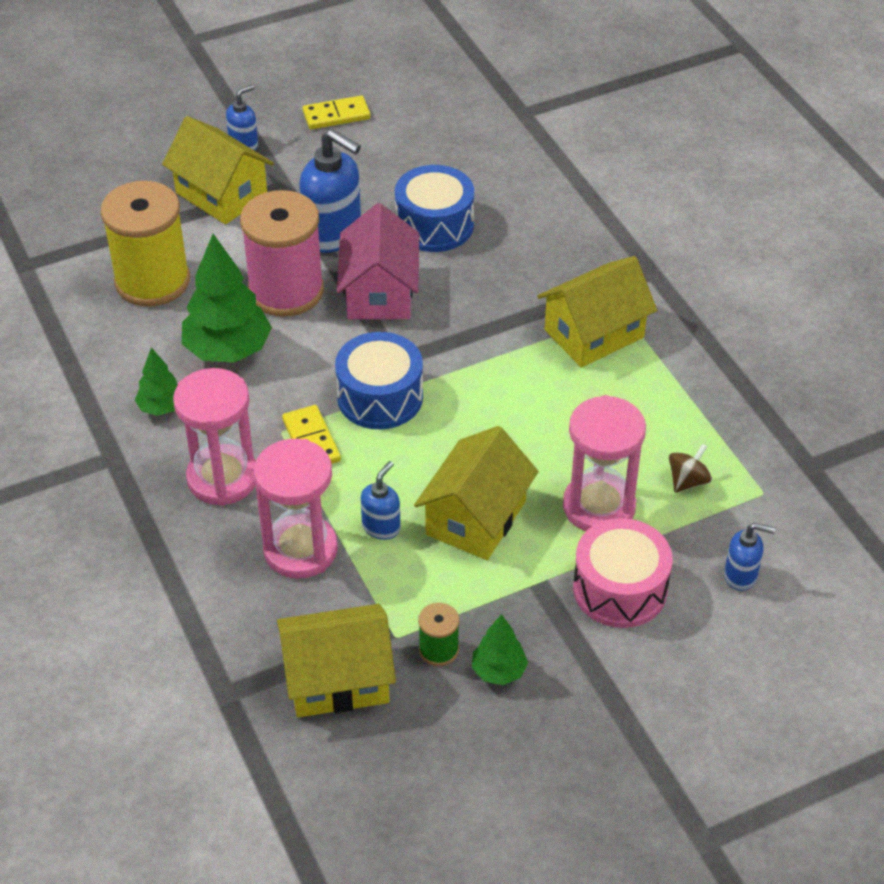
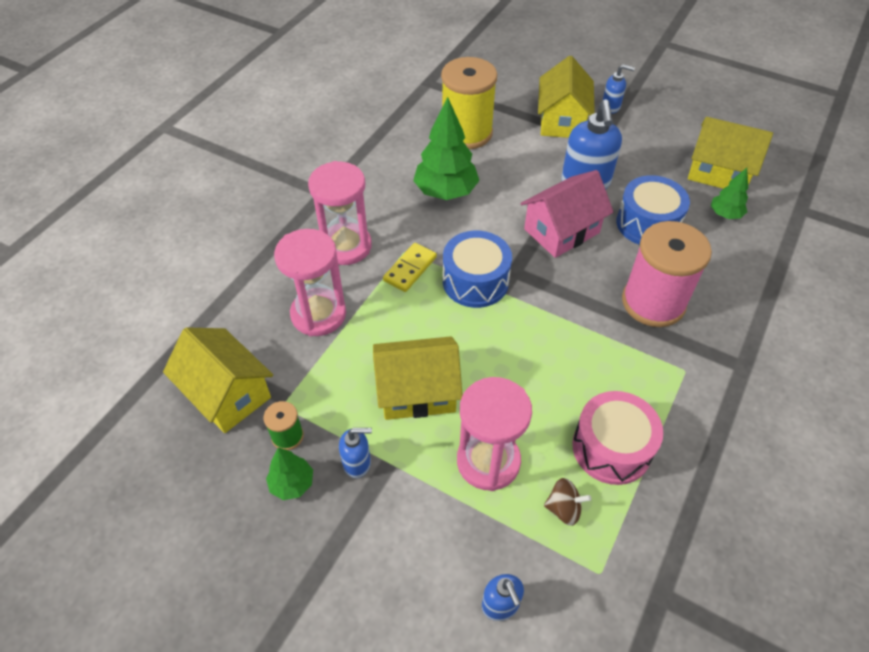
camera: 55 degrees right, 5 degrees up
(162, 407) = (377, 190): green tree -> green tree (725, 214)
(286, 291) = (517, 189): pink spool -> pink spool (653, 302)
(336, 115) = (682, 129): yellow domino -> none
(381, 527) = (368, 344): blue soap dispenser -> blue soap dispenser (357, 463)
(594, 333) = (646, 364): yellow house -> yellow house (719, 172)
(620, 589) = (421, 521): pink drum -> pink drum (611, 448)

